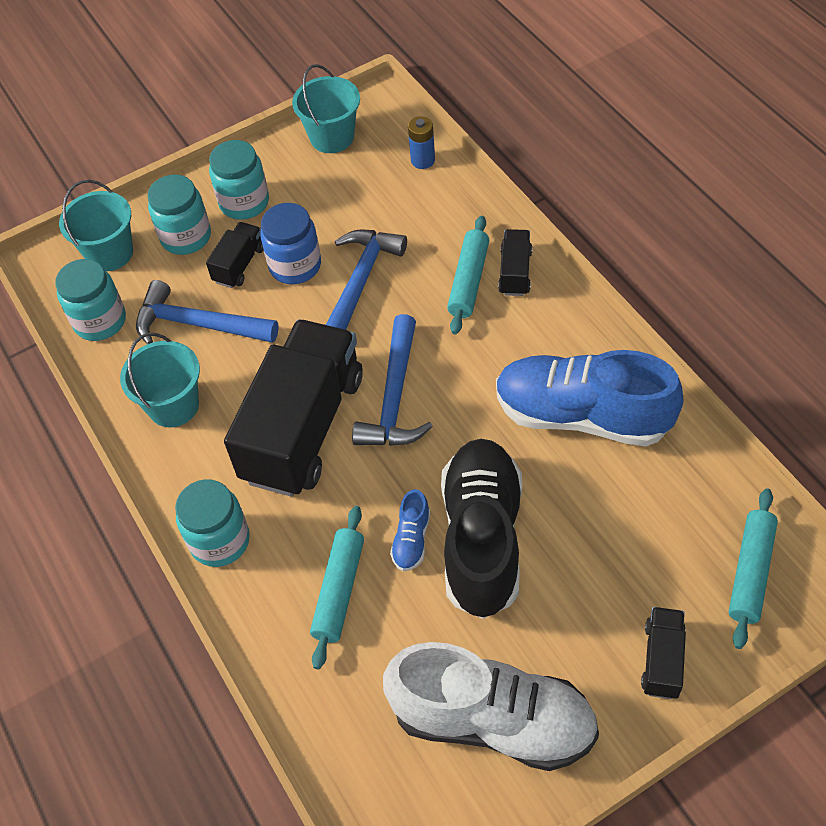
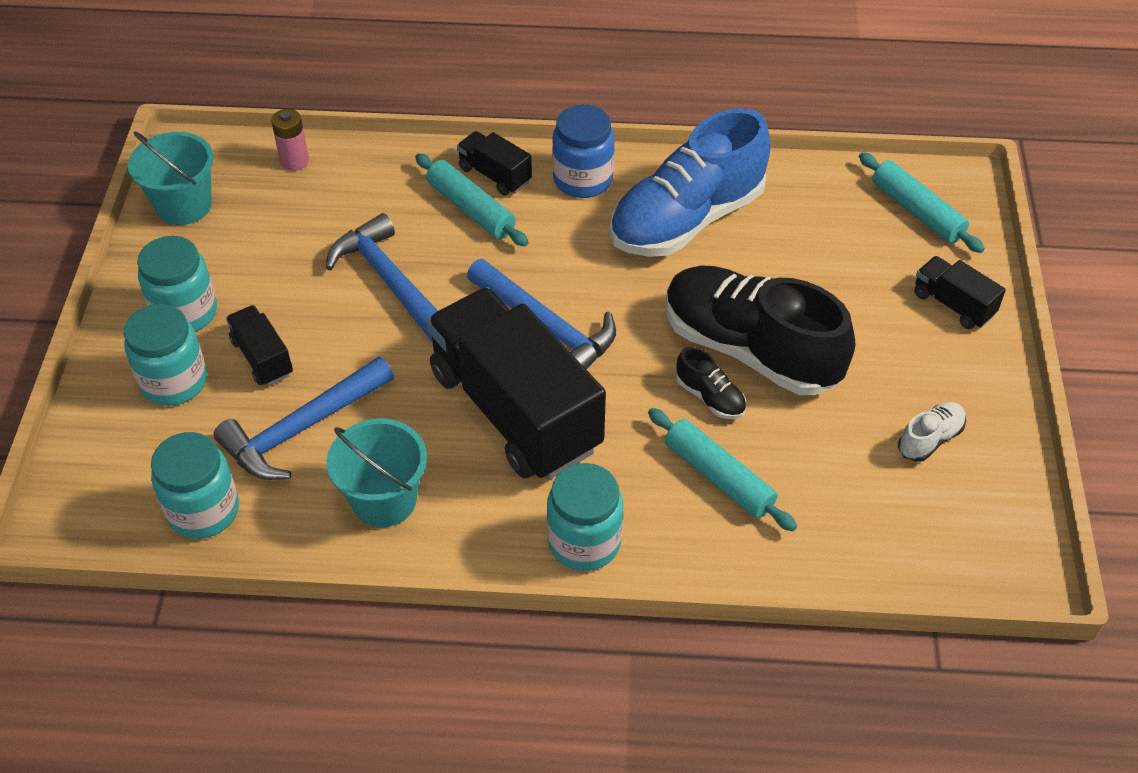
camera: 60 degrees left, 5 degrees down
(110, 253) = (117, 457): turquoise bucket -> none
(295, 266) = (314, 316): blue jar -> blue jar (583, 179)
(411, 539) = (710, 397): blue shoe -> black shoe
(423, 160) = (294, 161): blue battery -> pink battery
(492, 721) = (930, 439): white shoe -> white shoe, size x0.41

